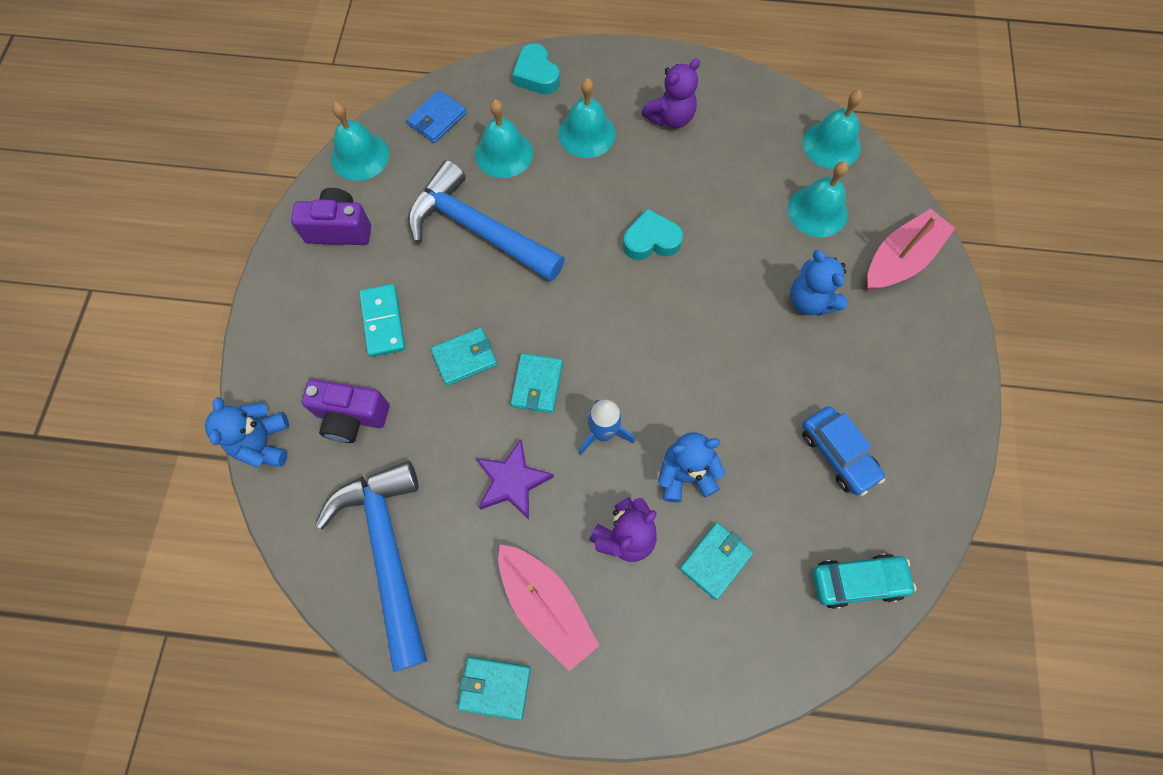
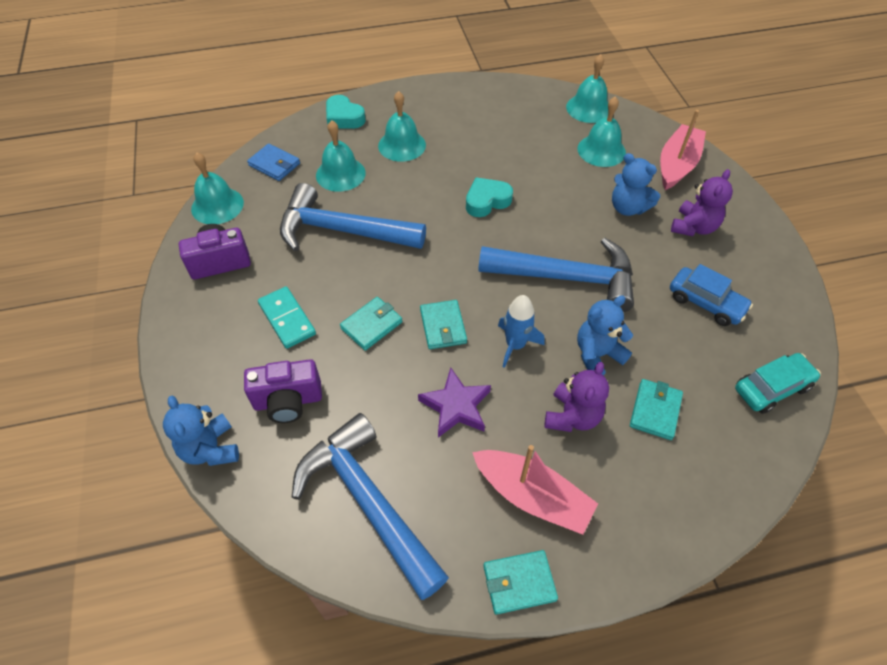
camera: 20 degrees left, 15 degrees down
(437, 119) = (274, 164): blue wallet -> blue wallet turned 75 degrees counterclockwise
(670, 117) = (462, 120): purple teddy bear -> purple teddy bear (693, 227)
(696, 369) = (567, 277): none -> blue hammer

